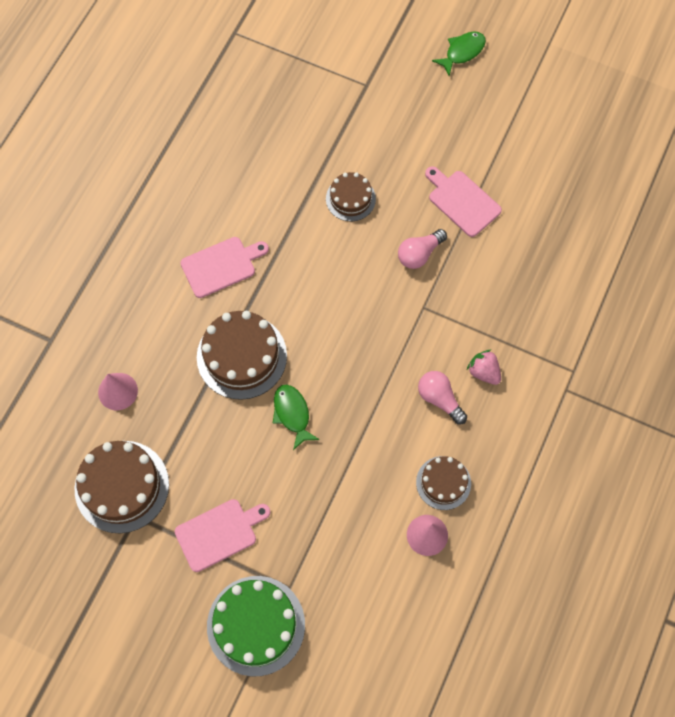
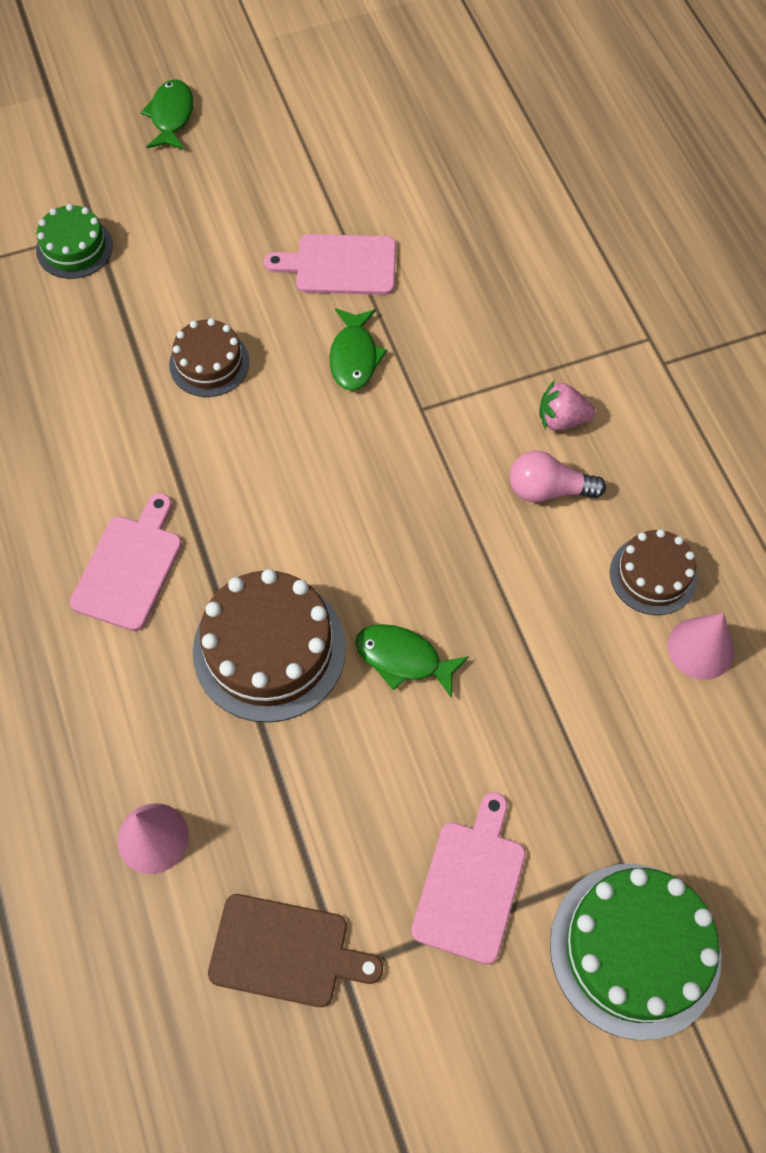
camera: 45 degrees left, 5 degrees down
(122, 486) = (286, 952): brown cake -> brown cutting board
(348, 87) = (74, 248): none -> green cake
(419, 254) = (354, 357): pink light bulb -> green fish

